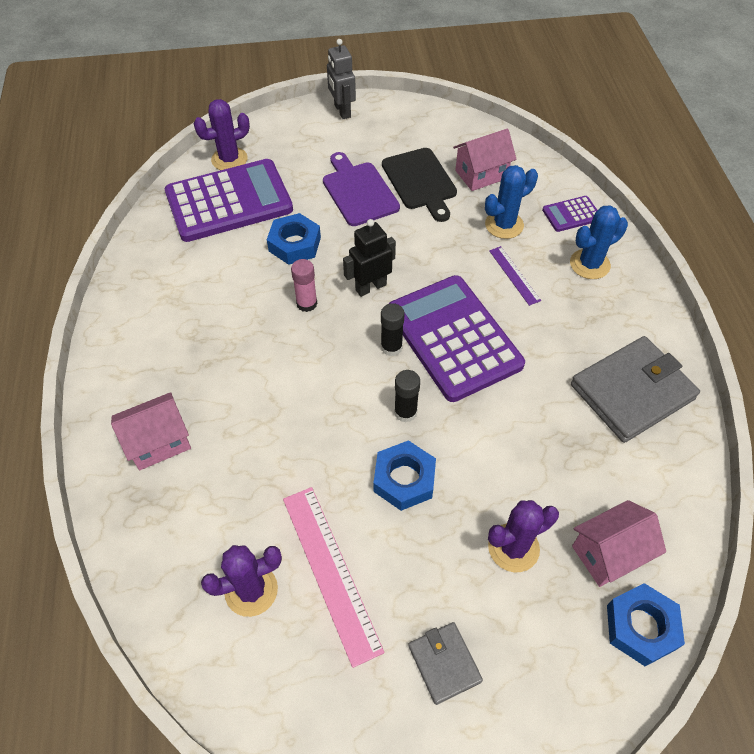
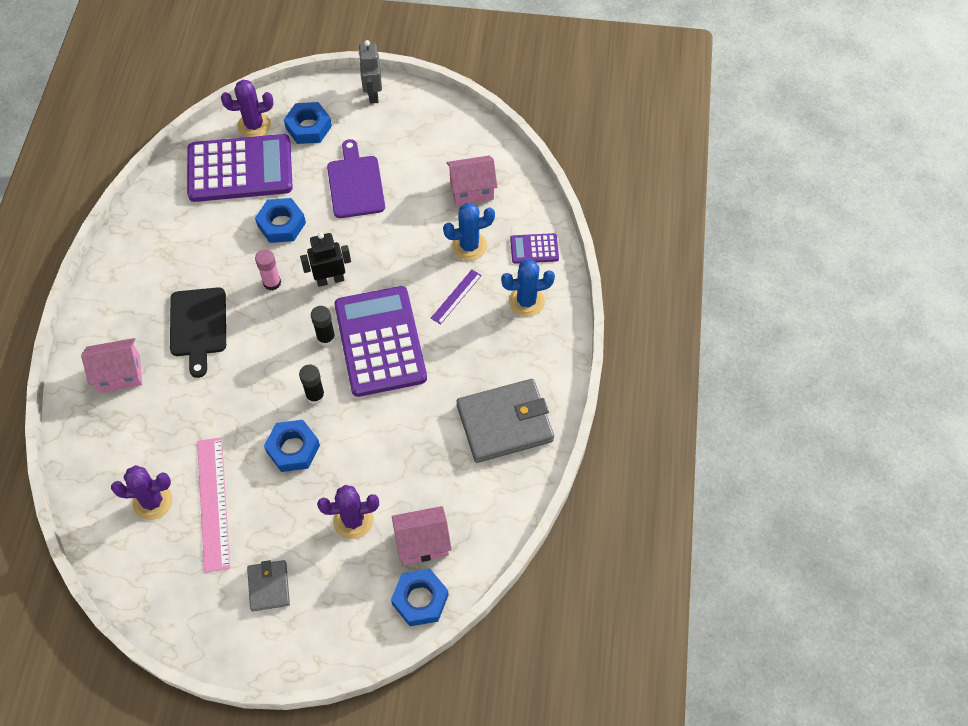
camera: 15 degrees right, 5 degrees up
(288, 151) = (308, 127): none -> blue nut
(420, 182) = (414, 185): black cutting board -> black cutting board (198, 326)
(514, 275) = (456, 296): purple ruler -> purple ruler turned 45 degrees clockwise

